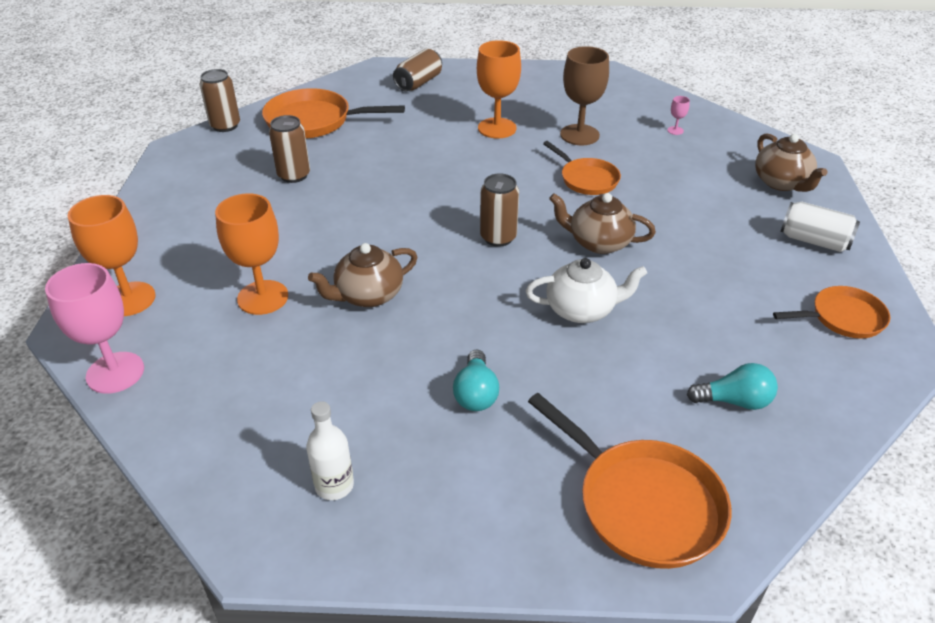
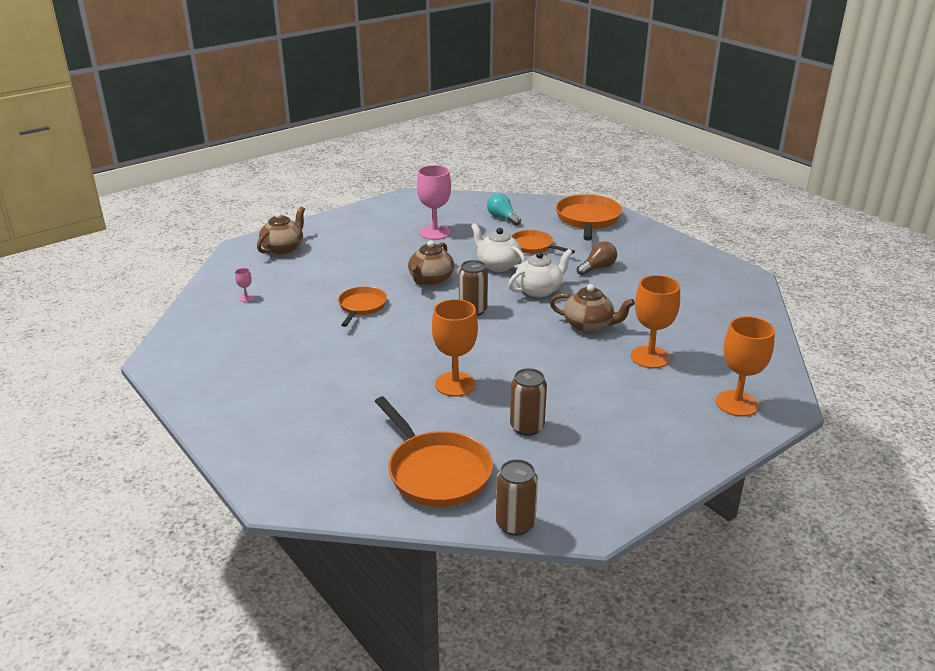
camera: 130 degrees left, 10 degrees down
(115, 372) = (772, 367): pink goblet -> pink goblet (434, 233)
(334, 485) = (698, 275): white bottle -> none
(418, 83) = (286, 452): brown can -> none
(476, 393) = (597, 268): turquoise light bulb -> brown light bulb
(482, 306) = (539, 290): none -> white teapot
(497, 128) = (330, 369): orange goblet -> orange goblet (455, 384)
(579, 135) = (298, 331): brown goblet -> none
(598, 242) = (430, 280): brown teapot -> brown teapot turned 45 degrees clockwise
(814, 241) = (342, 228): white can -> none
(842, 318) = (405, 210): orange pan -> orange pan (534, 246)

